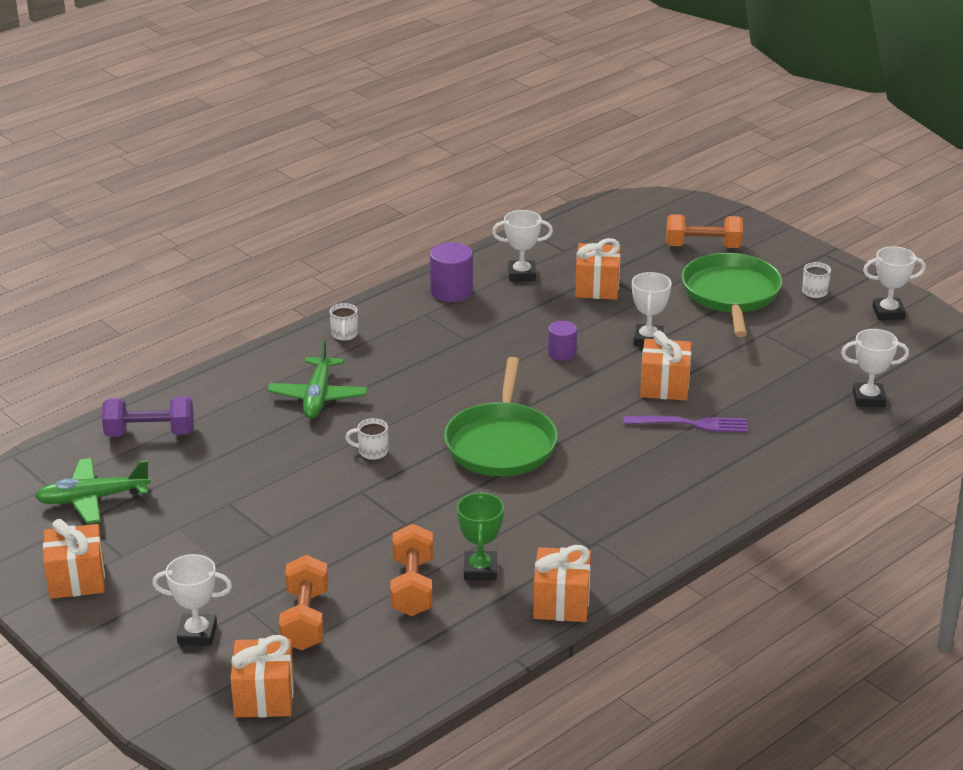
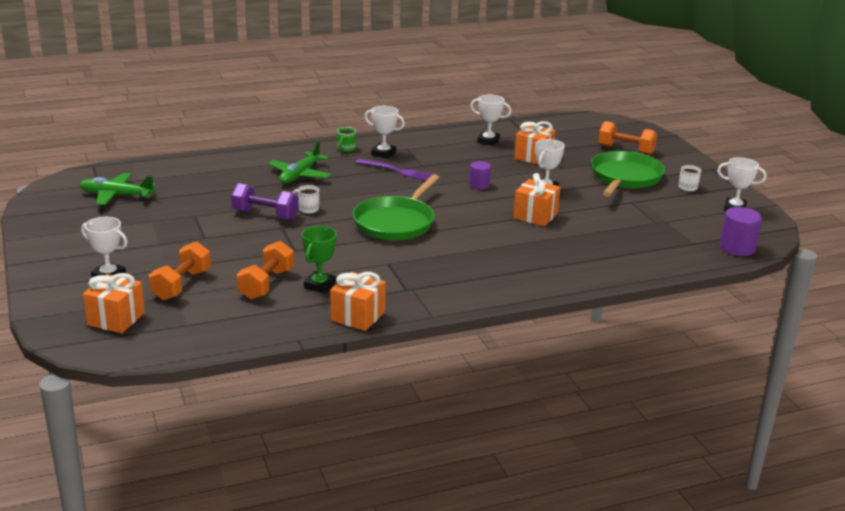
camera: 20 degrees right, 5 degrees down
(77, 579) = (66, 232): orange gift -> none
(150, 433) = (181, 172): purple dumbbell -> purple dumbbell (265, 215)
(344, 335) = (346, 149): white mug -> green mug
(451, 291) = (434, 141): purple cylinder -> purple cylinder (737, 248)
(690, 424) = (536, 239): purple fork -> purple fork (397, 171)
(868, 399) = (681, 253): white trophy -> white trophy (383, 153)

